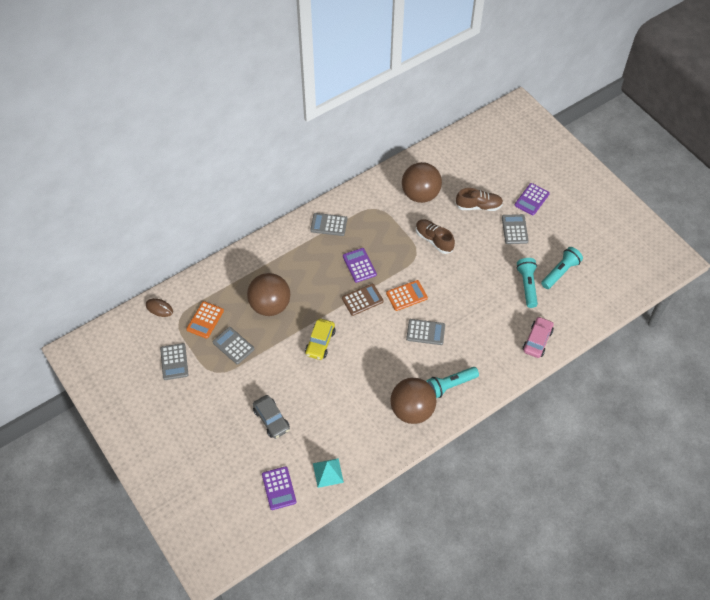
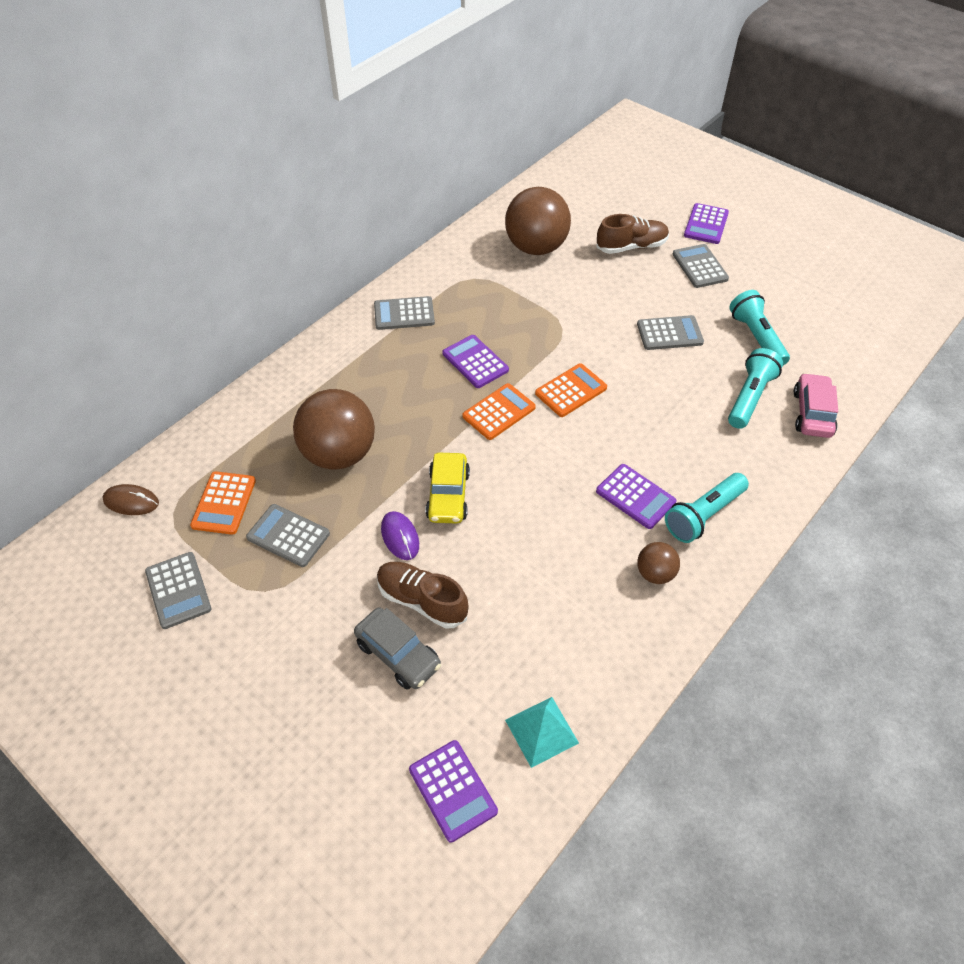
camera: 15 degrees left, 5 degrees down
(289, 359) = (400, 537): none -> purple mouse
(362, 300) = (499, 412): brown calculator -> orange calculator
(412, 410) = (655, 573): brown ball -> brown ball, size x0.48
(418, 366) = (635, 496): none -> purple calculator
(425, 332) = (625, 439): grey calculator -> grey calculator (669, 333)
(434, 240) = (582, 303): brown shoe -> brown shoe (422, 601)
(560, 272) = (797, 310): turquoise flashlight -> turquoise flashlight (750, 397)

